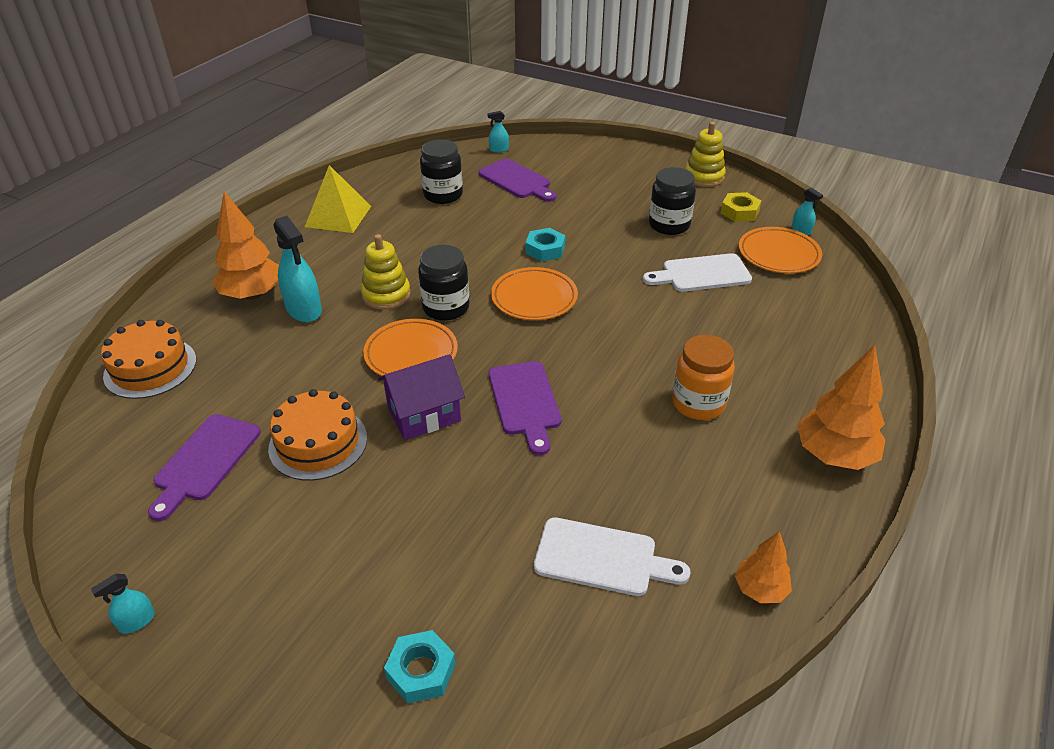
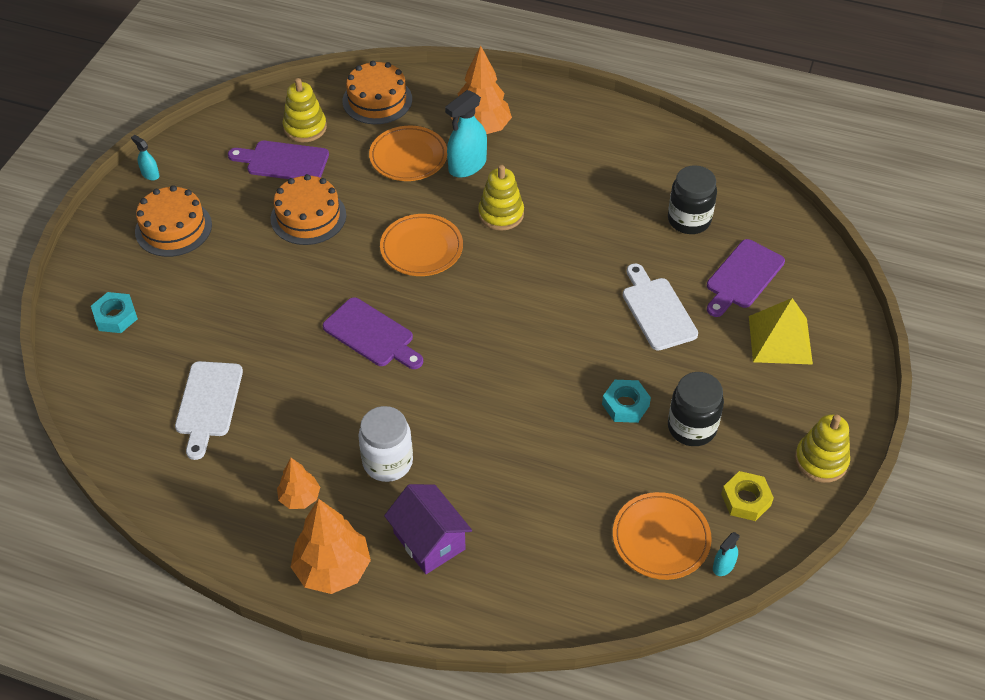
camera: 80 degrees right, 10 degrees up
(154, 436) = (305, 128): none -> yellow stacking toy
(269, 591) = (173, 228): none -> orange cake
(338, 216) = (621, 150): yellow pyramid -> yellow pyramid (780, 339)
(424, 415) = (347, 272): purple house -> purple house (429, 541)
(446, 308) = (491, 259): black jar -> none
(499, 149) = (809, 250): turquoise spray bottle -> none
(525, 402) = (371, 335): purple cutting board -> purple cutting board turned 120 degrees counterclockwise
(534, 298) = (521, 322): orange plate -> orange plate (408, 157)
(545, 249) = (608, 320): turquoise nut -> turquoise nut (625, 405)
(698, 403) = (387, 462): orange jar -> white jar
(701, 274) = (599, 461): white cutting board -> white cutting board (657, 310)
(760, 589) = (183, 506): orange tree -> orange tree (300, 498)

